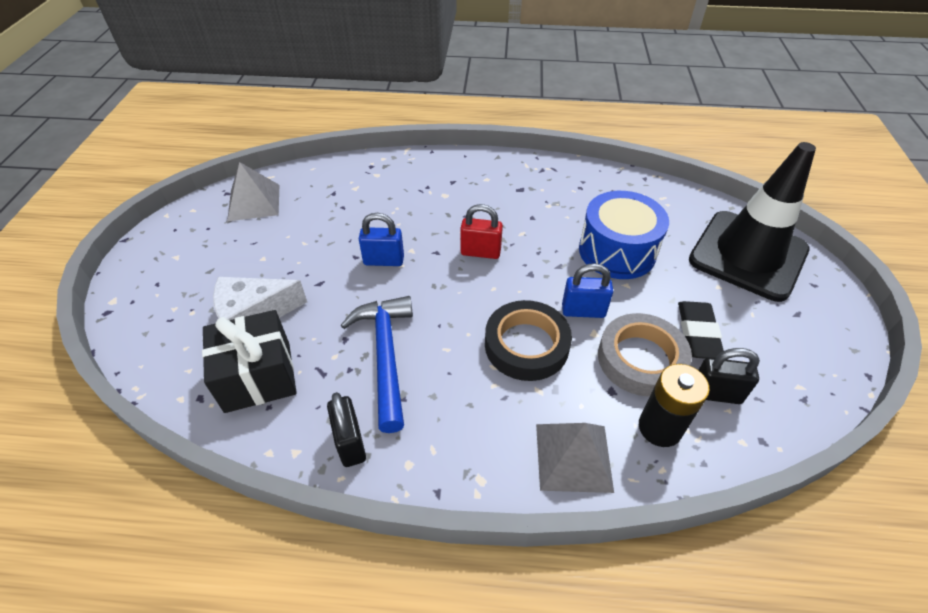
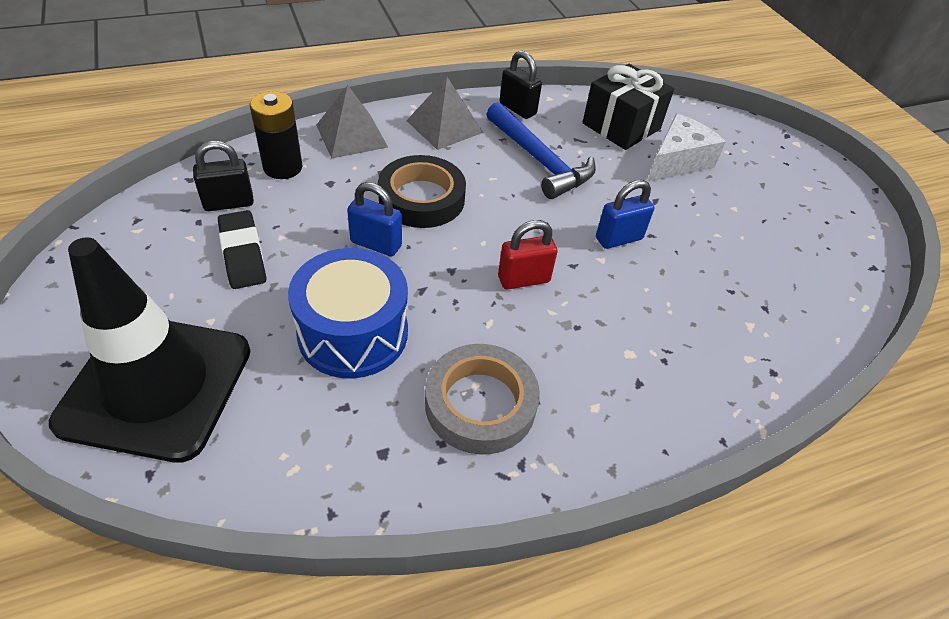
camera: 150 degrees right, 0 degrees up
(254, 202) = (830, 265): grey pyramid -> grey pyramid (444, 126)
(583, 311) = (376, 244): blue padlock -> blue padlock turned 45 degrees clockwise
(641, 359) = (305, 214): grey tape -> grey tape (480, 404)

